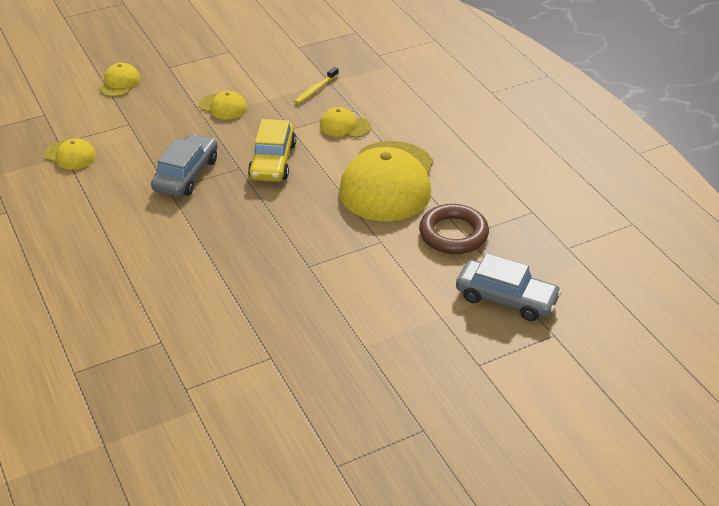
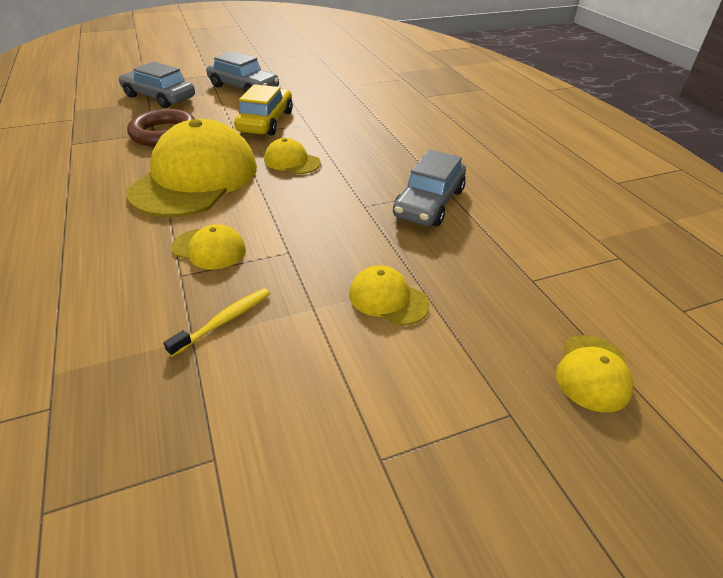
camera: 175 degrees left, 0 degrees up
(70, 155) = (590, 238): yellow cap -> yellow cap (292, 161)
(272, 161) = (322, 210): yellow car -> yellow car (266, 122)
(411, 333) = (244, 88): none -> grey car

